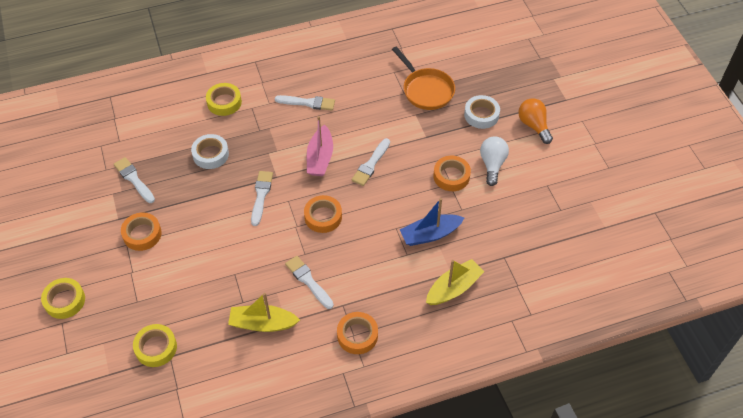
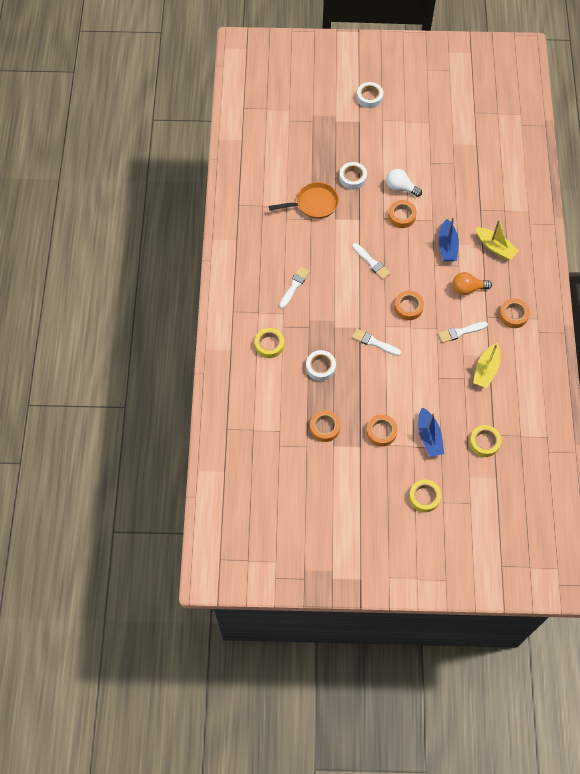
camera: 70 degrees left, 10 degrees up
(134, 179) = (324, 427): white brush -> orange tape
(148, 284) = (429, 437): none -> blue boat
(320, 158) = (353, 293): pink boat -> none
(453, 288) = (495, 247): yellow boat -> yellow boat turned 150 degrees clockwise
(533, 125) = (375, 150): orange light bulb -> orange light bulb (467, 288)
(607, 100) = (369, 97): none -> white tape

